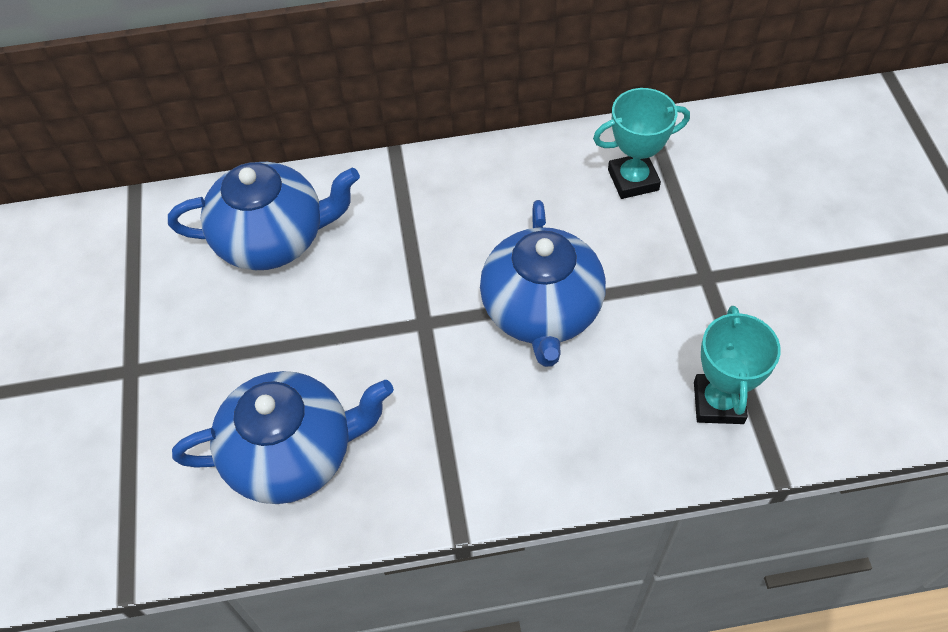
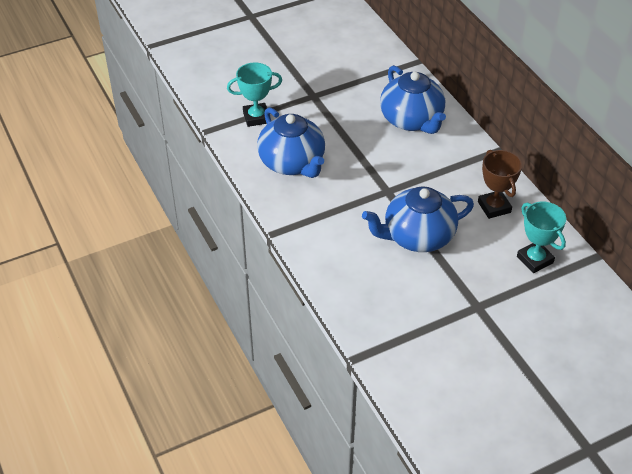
camera: 70 degrees right, 10 degrees down
(513, 193) = (494, 207): none -> brown trophy
(718, 402) = (392, 324): turquoise trophy -> turquoise trophy (256, 117)

